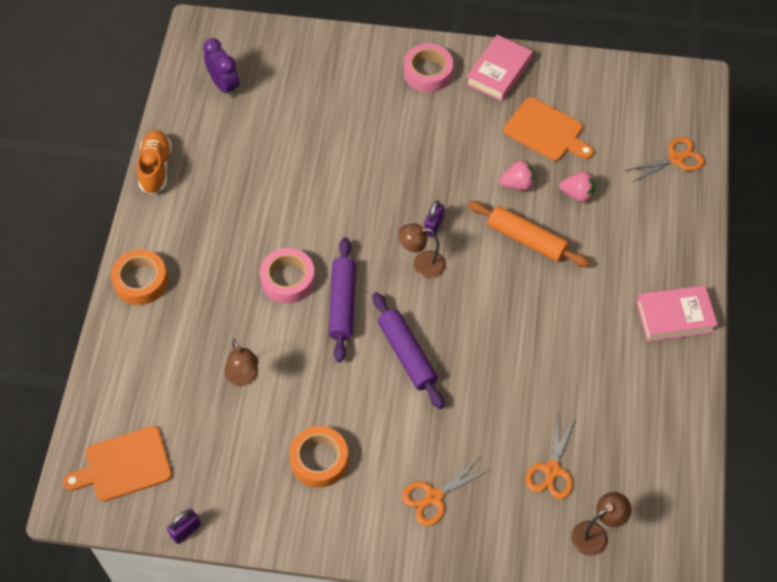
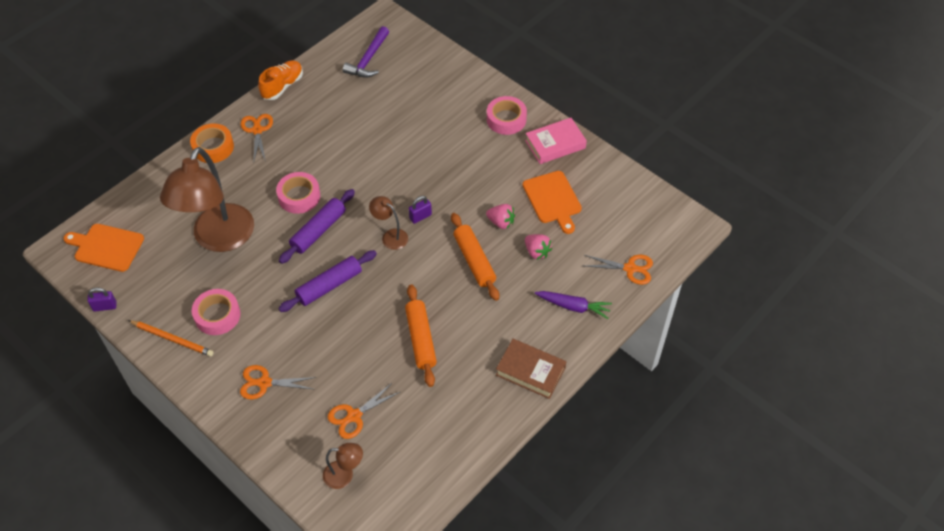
camera: 35 degrees right, 5 degrees down
(173, 234) = (257, 130): none -> orange scissors
(224, 85) = (368, 59): purple clock -> purple hammer
(243, 378) = (219, 239): brown lamp -> brown lamp, size x2.32
(294, 516) = (172, 339): none -> orange pencil
(319, 460) = (217, 315): orange tape -> pink tape
(407, 354) = (329, 285): purple rolling pin -> purple rolling pin turned 45 degrees clockwise
(546, 351) = (421, 339): none -> orange rolling pin
(658, 228) = (573, 306): none -> purple carrot
(674, 317) = (530, 371): pink book -> brown book

